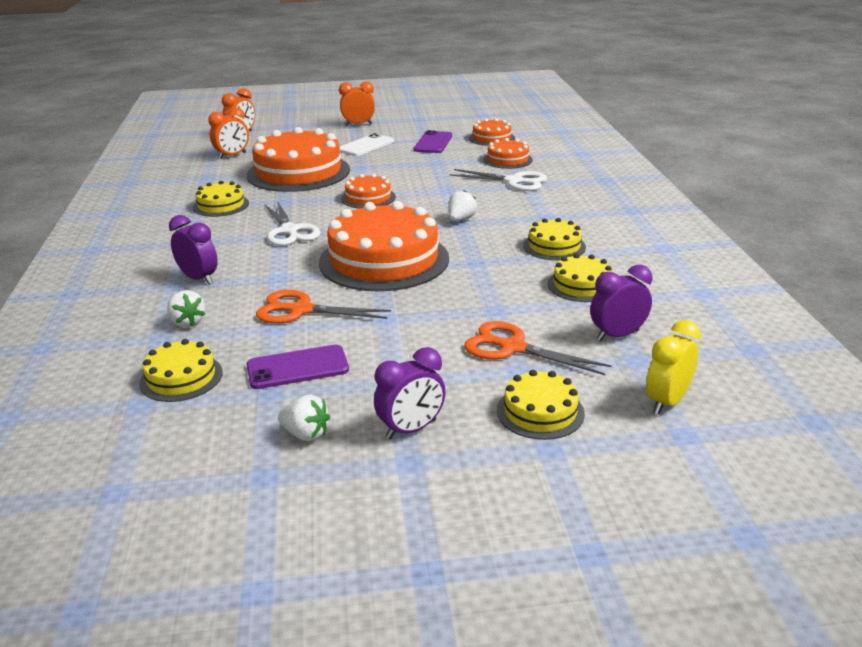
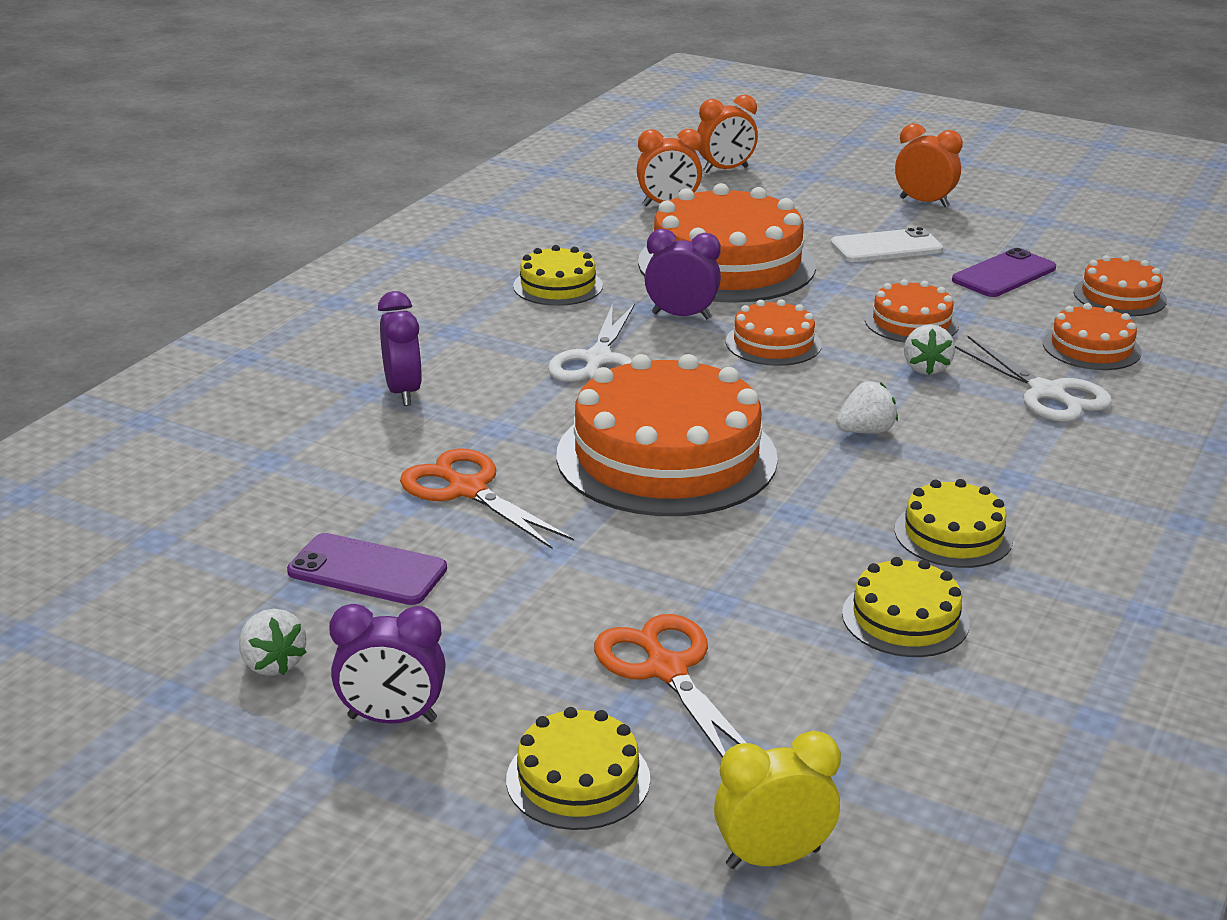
camera: 35 degrees right, 0 degrees up
(181, 378) = (232, 524): yellow cake -> none
(188, 322) = (321, 450): white strawberry -> white strawberry (926, 368)
(419, 171) = (911, 322): none -> orange cake
(617, 335) = (845, 723): purple clock -> purple clock (681, 316)

